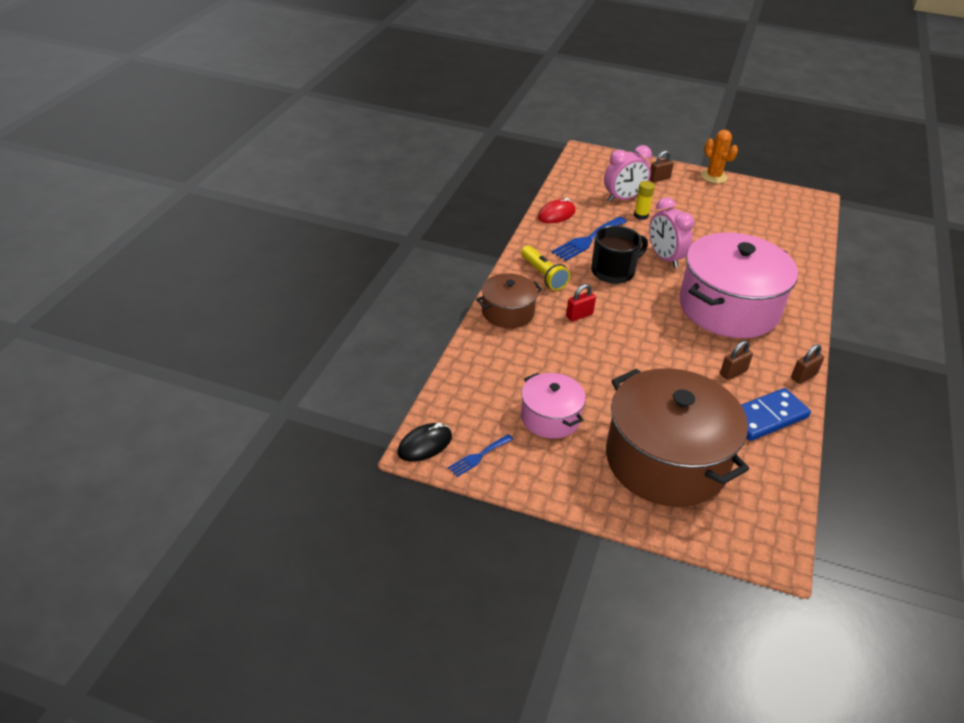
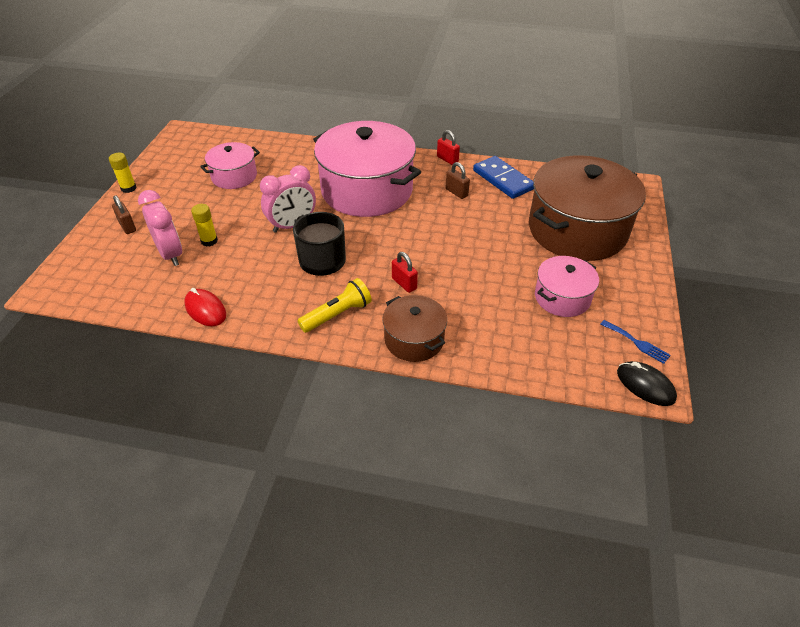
camera: 95 degrees left, 5 degrees up
(587, 240) = (262, 281): blue fork -> none
(713, 177) = (128, 188): orange cactus -> yellow glue stick
(741, 228) = (234, 176): none -> pink pot
(804, 376) = (447, 159): brown padlock -> red padlock

